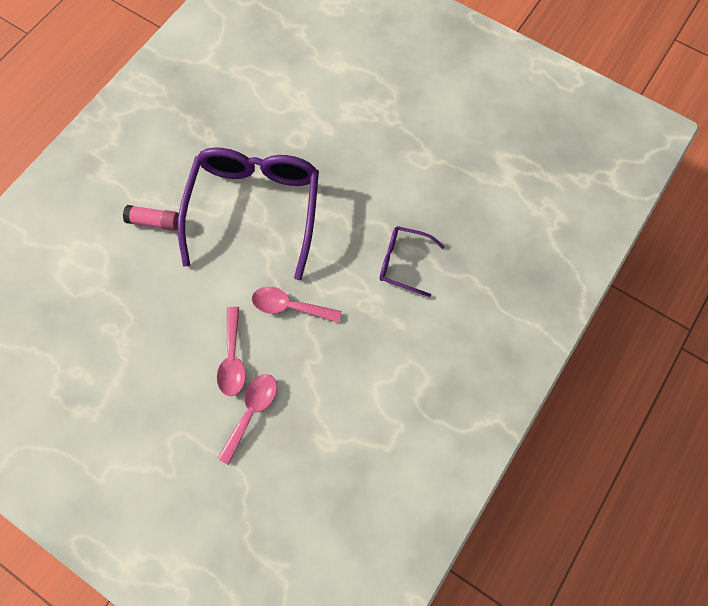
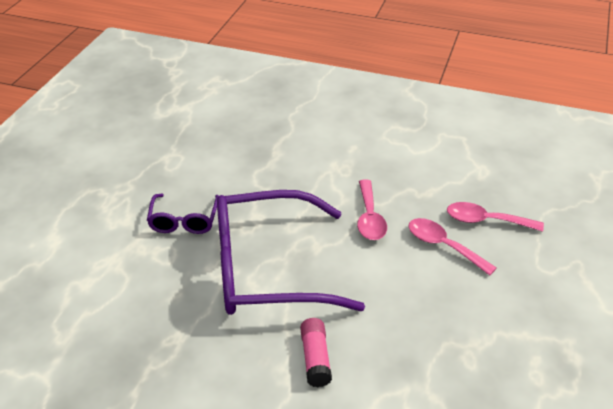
camera: 105 degrees left, 30 degrees down
(232, 358) = (443, 246): pink spoon -> pink spoon turned 120 degrees counterclockwise
(403, 262) = (291, 154): purple glasses -> purple glasses (184, 221)

